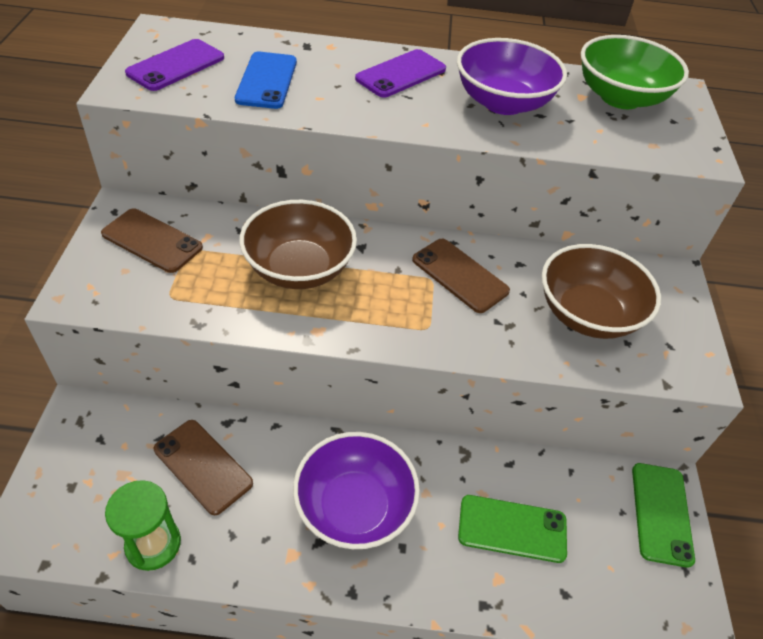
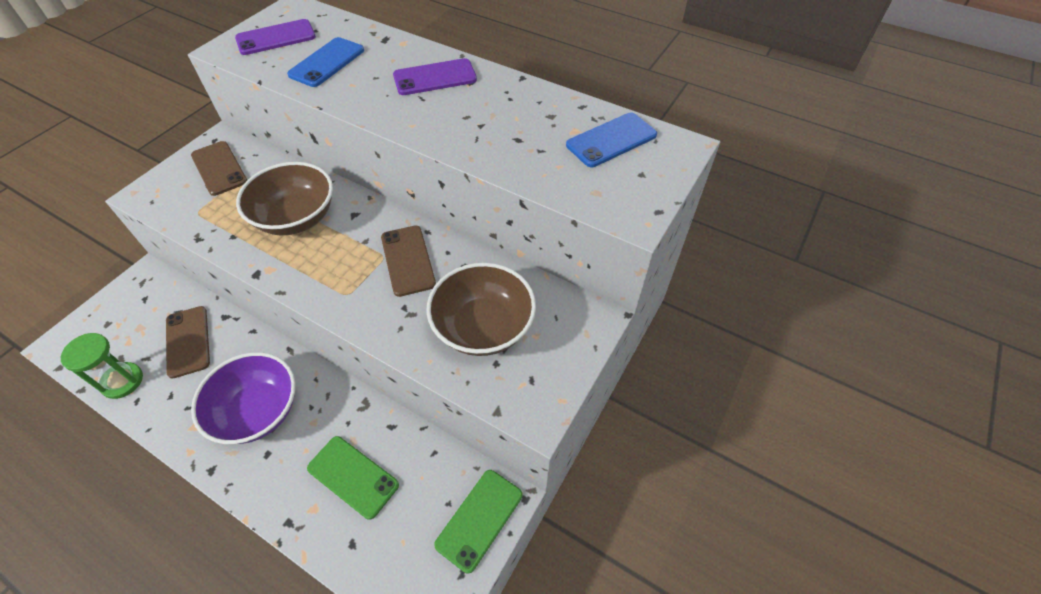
camera: 30 degrees right, 5 degrees up
(503, 103) = (496, 121): purple bowl -> none
(620, 97) = (611, 140): green bowl -> blue phone

